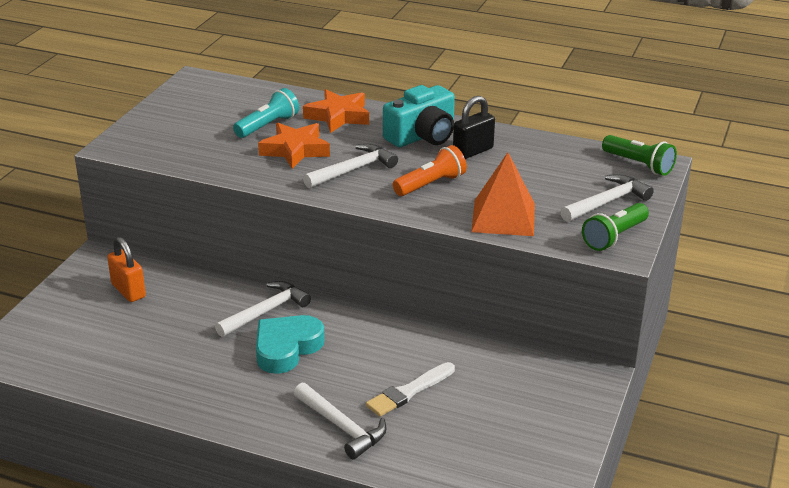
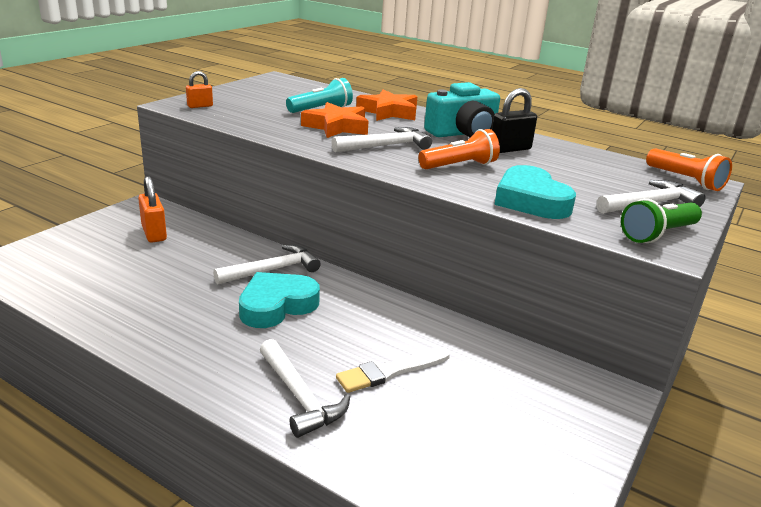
camera: 10 degrees right, 5 degrees down
(141, 144) = (200, 106): none -> orange padlock
(503, 217) = (531, 200): orange pyramid -> turquoise heart
(638, 165) = (685, 180): green flashlight -> orange flashlight

